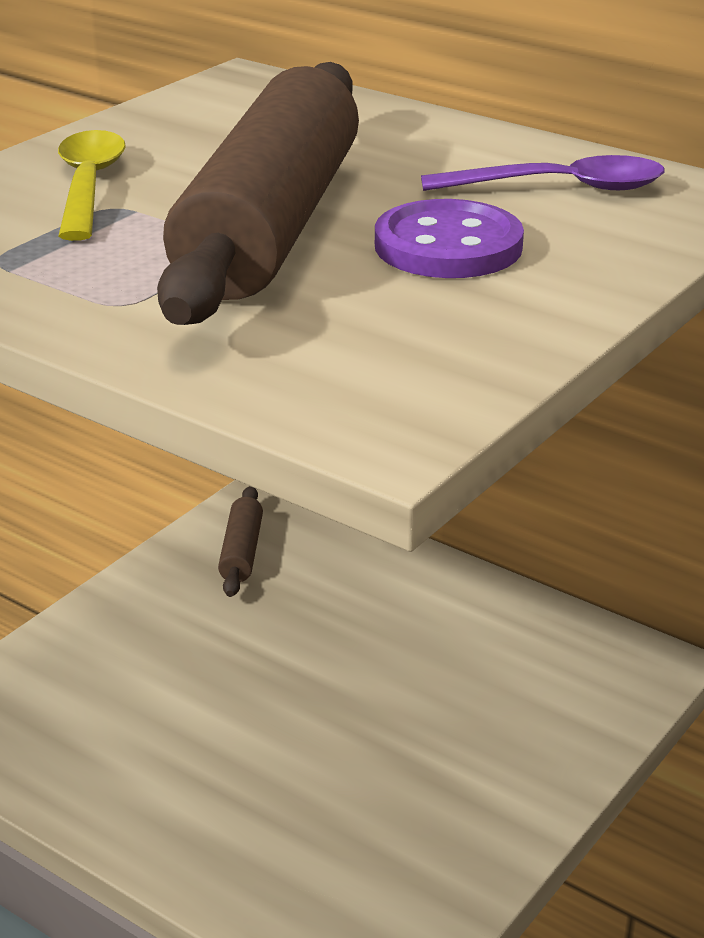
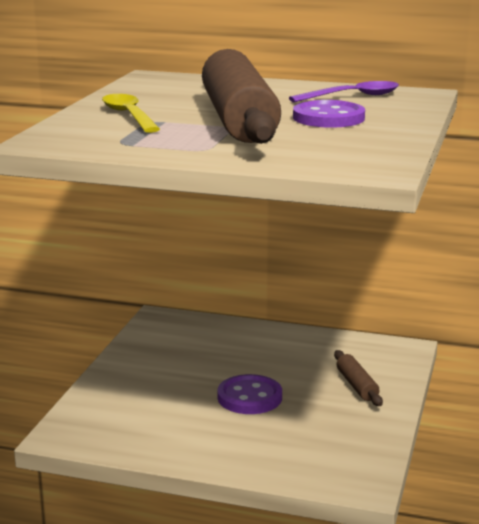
camera: 20 degrees left, 10 degrees down
(241, 552) = (166, 339): brown rolling pin -> brown rolling pin (357, 385)
(303, 714) = (249, 397): none -> purple button

